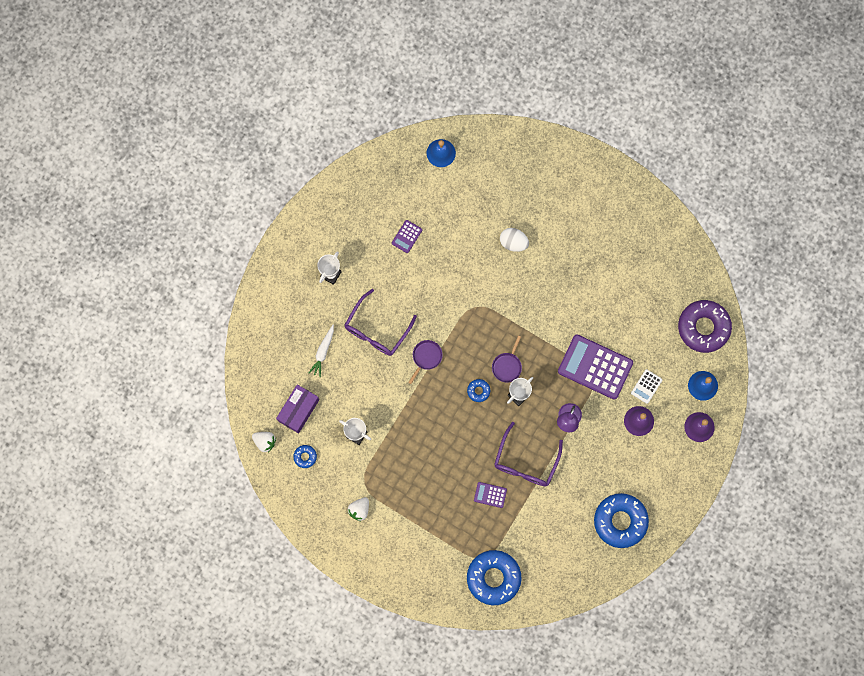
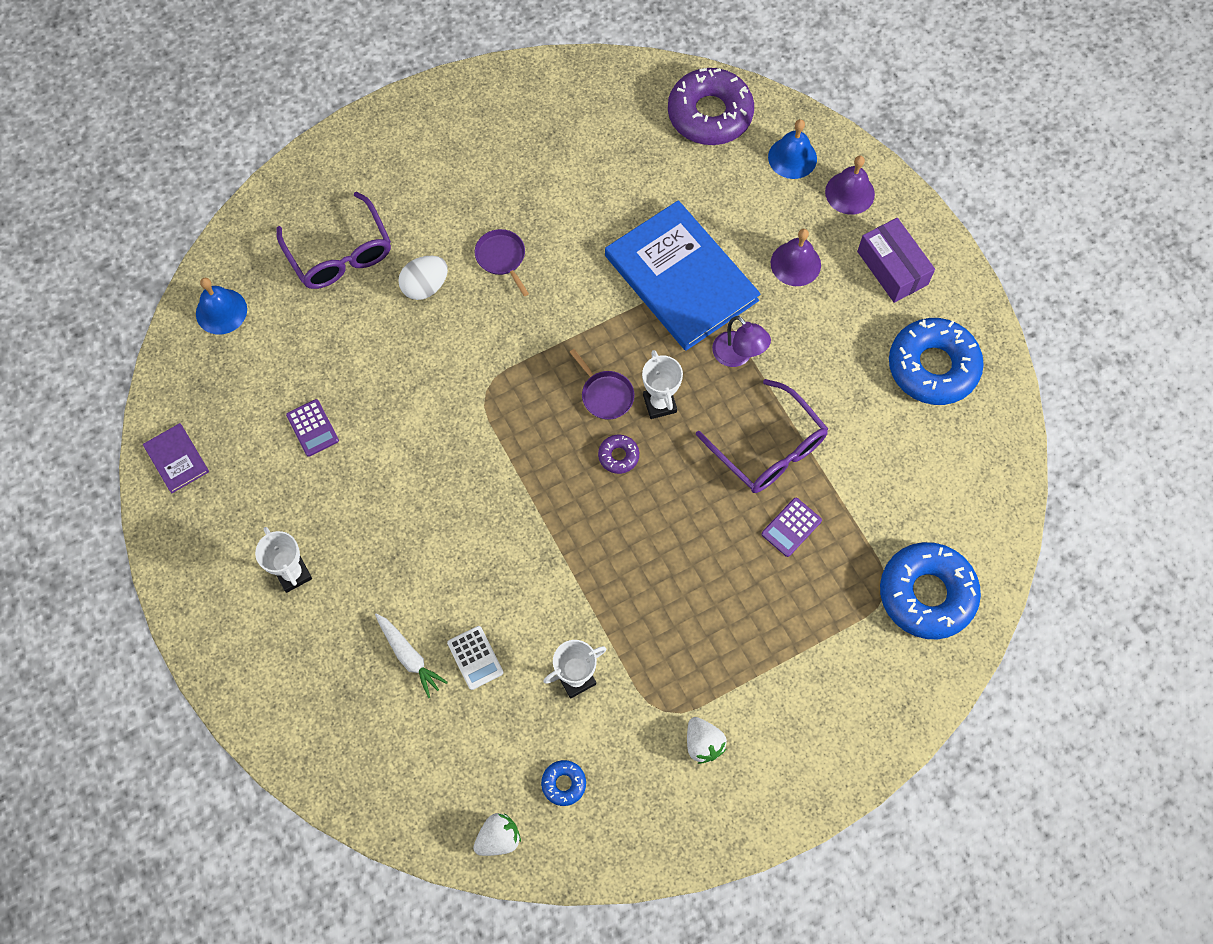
camera: 60 degrees left, 10 degrees down
(298, 410) = (479, 751): purple box -> purple box (892, 268)
(354, 184) = (176, 459): none -> purple book
(377, 329) = (427, 552): purple glasses -> purple glasses (340, 253)
(426, 357) = (518, 503): purple pan -> purple pan (501, 257)
(478, 391) = (618, 456): blue donut -> purple donut
(595, 367) = (681, 278): purple calculator -> blue book
(646, 386) = (750, 227): white calculator -> white calculator (475, 658)

